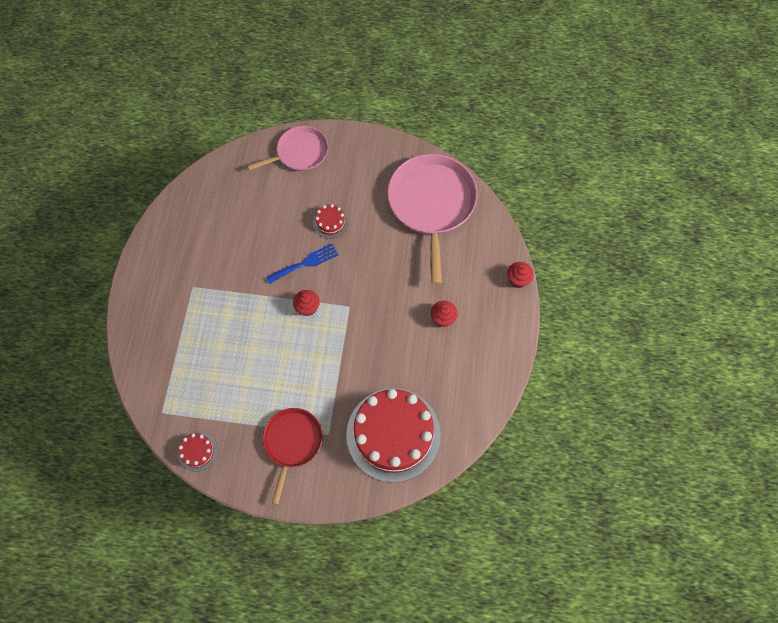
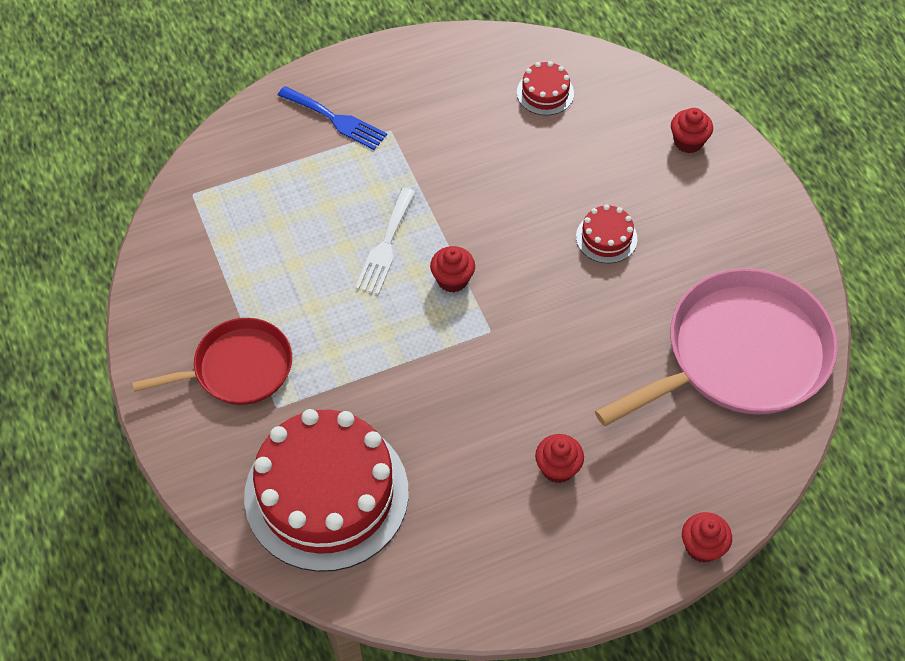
camera: 60 degrees right, 10 degrees down
(198, 451) = (161, 263): red cake -> red cake (545, 93)
(265, 329) = (385, 246): none -> white fork
(300, 153) = (688, 142): pink pan -> red cupcake
(305, 263) = (519, 240): blue fork -> blue fork (336, 119)

